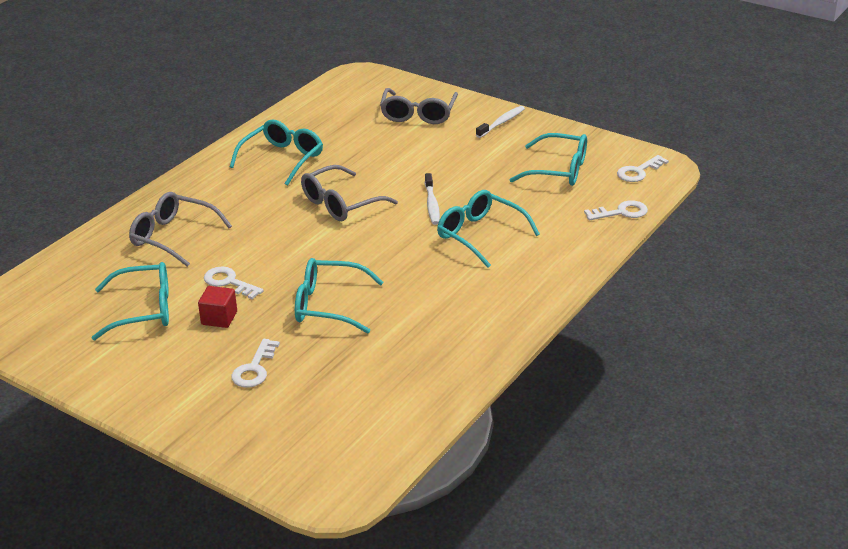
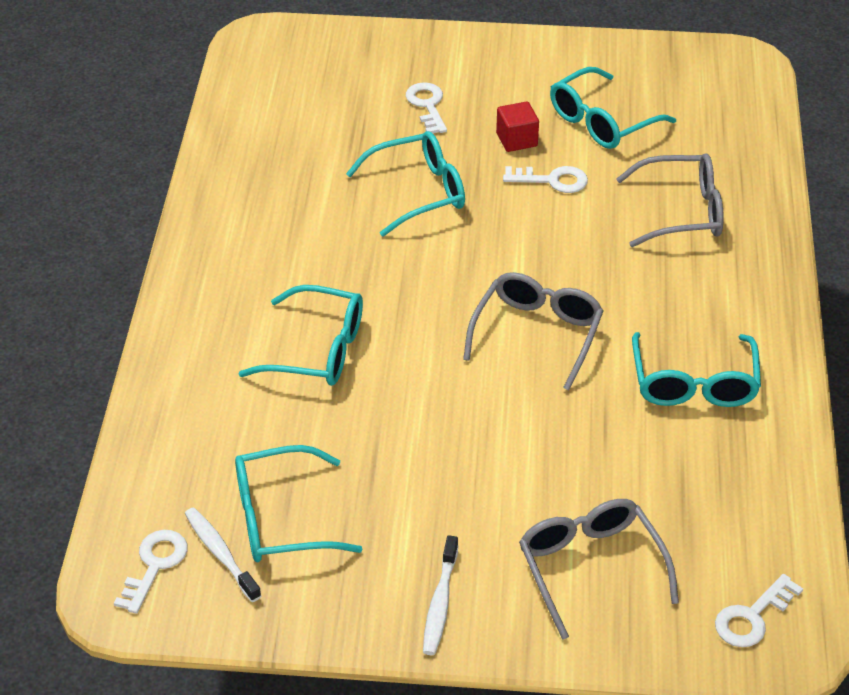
camera: 150 degrees right, 10 degrees up
(432, 204) = (418, 379): white toothbrush -> white toothbrush (220, 554)
(621, 212) = (147, 463): white key -> white key (752, 616)

